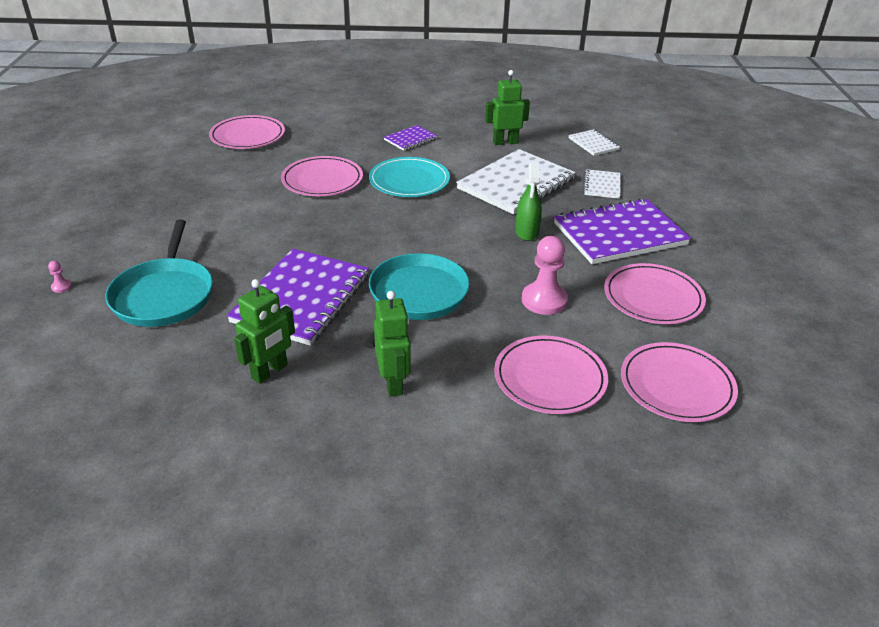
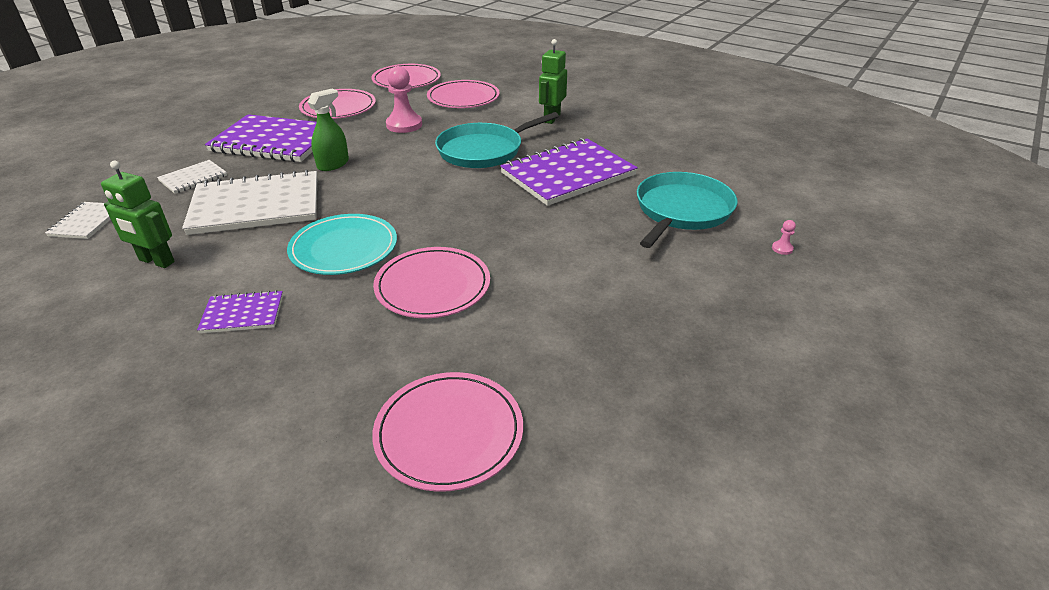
camera: 145 degrees left, 0 degrees up
(270, 372) = (623, 142): green robot -> none

